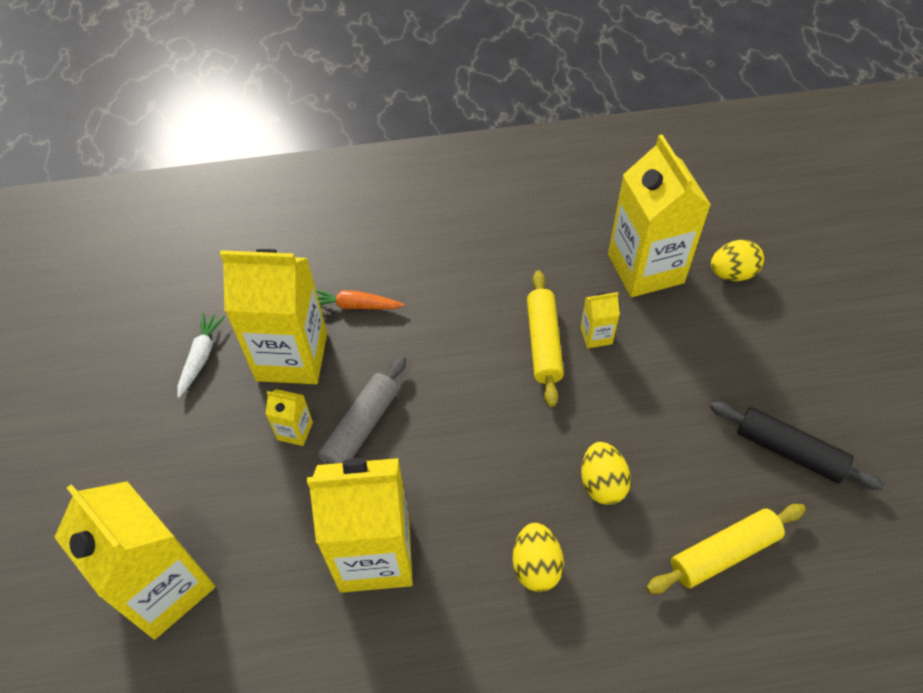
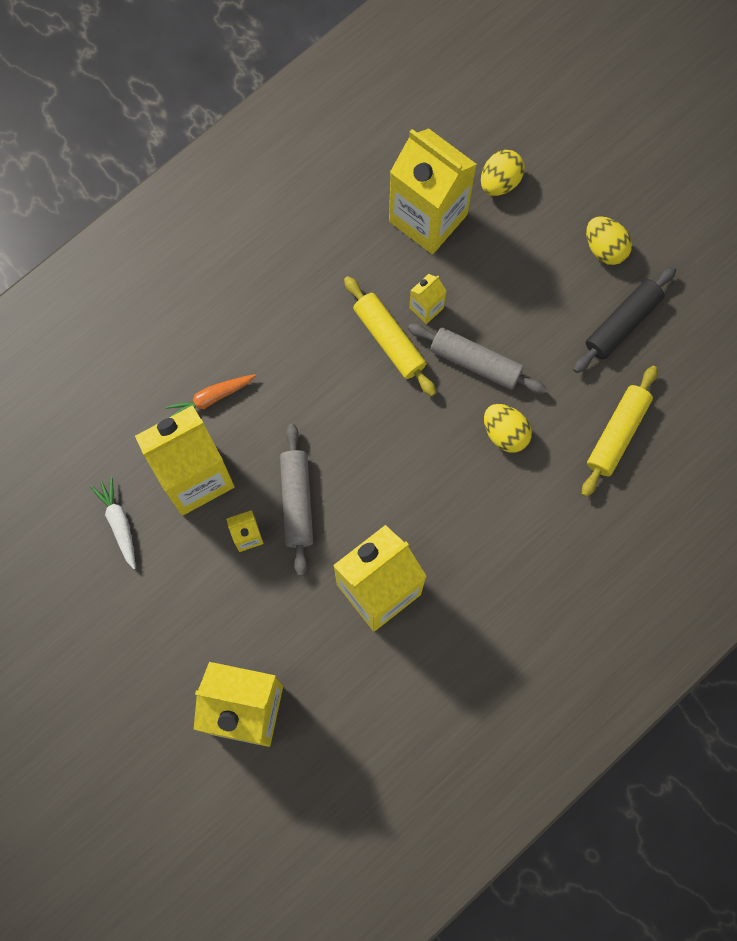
camera: 35 degrees left, 20 degrees up
(536, 566) = (496, 525): yellow egg -> yellow egg (604, 248)
(613, 404) = (475, 362): none -> grey rolling pin
(789, 451) = (622, 323): black rolling pin -> black rolling pin turned 45 degrees counterclockwise

